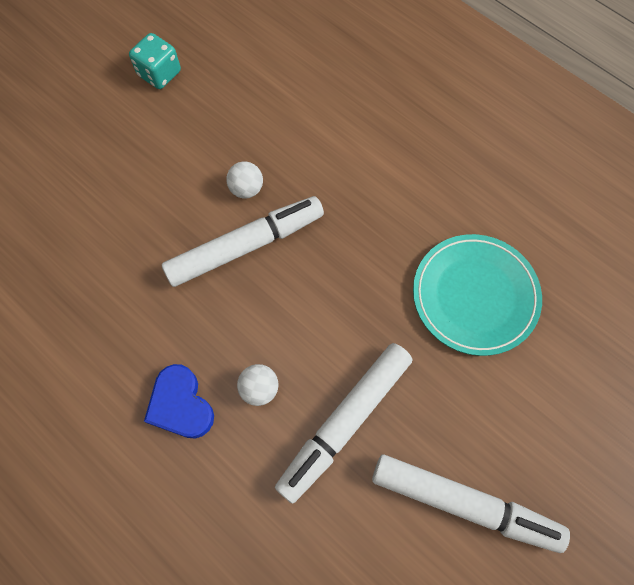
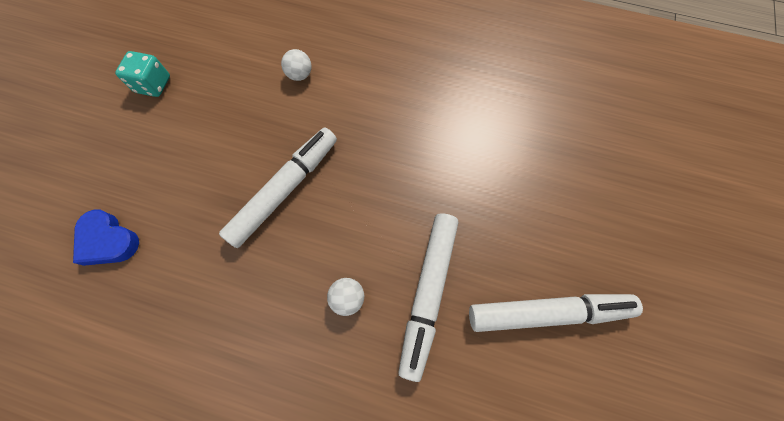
camera: 25 degrees left, 0 degrees up
(181, 405) = (287, 343): blue heart -> blue heart (108, 241)
(246, 189) = (265, 145): white ball -> white ball (299, 75)
(475, 296) = (478, 153): turquoise plate -> none

